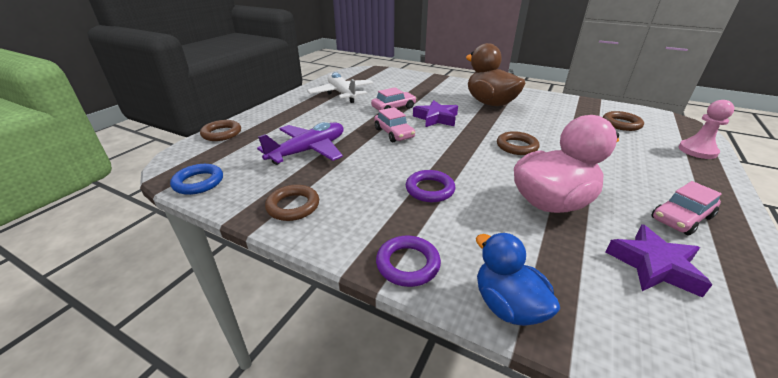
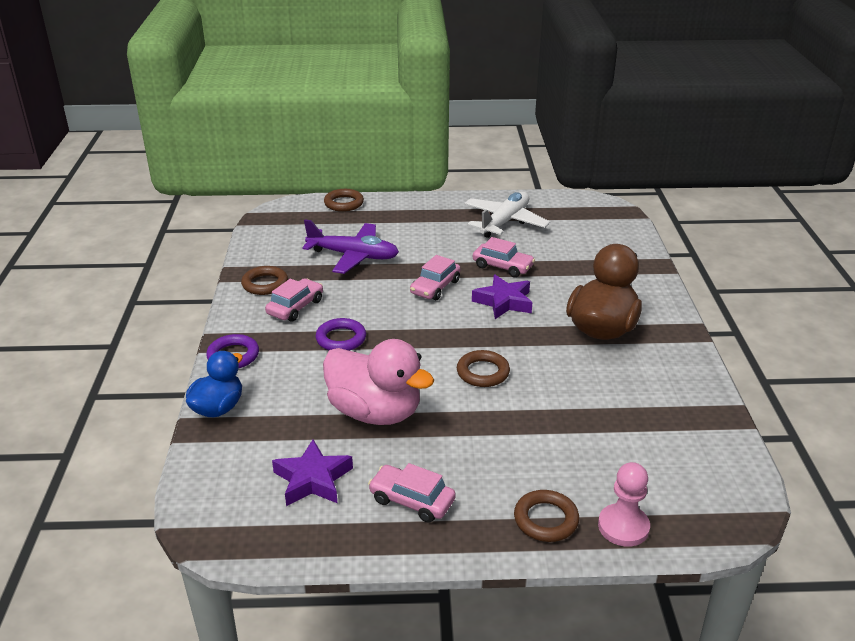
camera: 60 degrees right, 0 degrees up
(198, 182) = (263, 232): blue ring -> none
(355, 199) = (295, 307): none -> pink car
(621, 124) = (654, 452): brown ring -> brown ring (546, 519)

